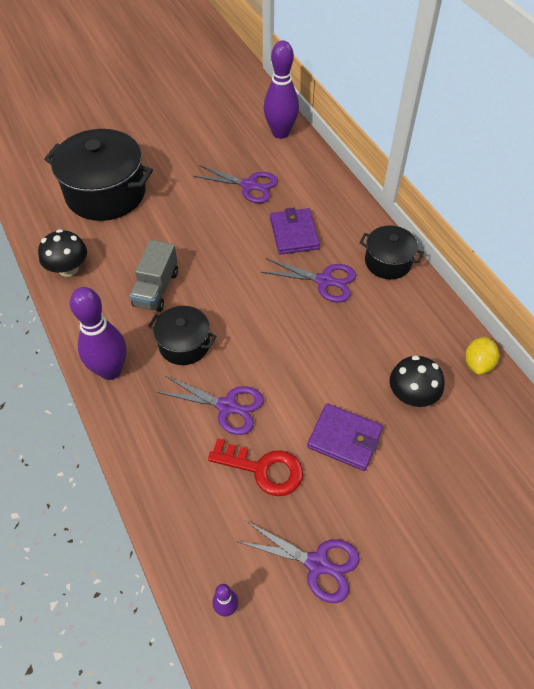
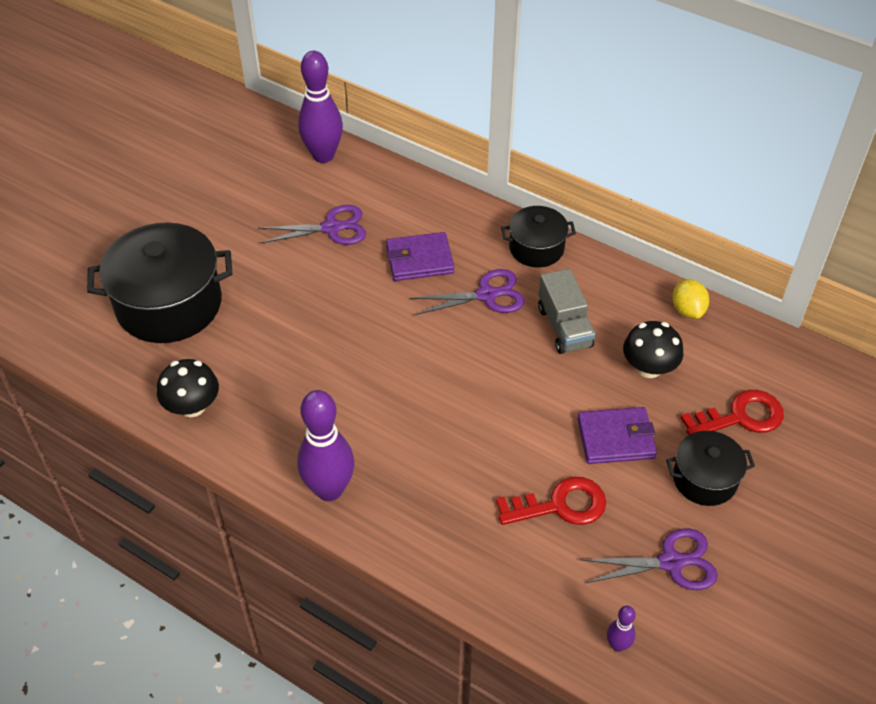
camera: 30 degrees left, 5 degrees down
(156, 288) = (313, 382): grey truck -> grey truck (564, 327)
(184, 344) = (389, 425): black pot -> black pot (704, 479)
(227, 406) = (480, 465): purple scissors -> none
(294, 234) = (419, 260): purple wallet -> purple wallet turned 60 degrees counterclockwise
(462, 473) = (740, 417): none -> red key

